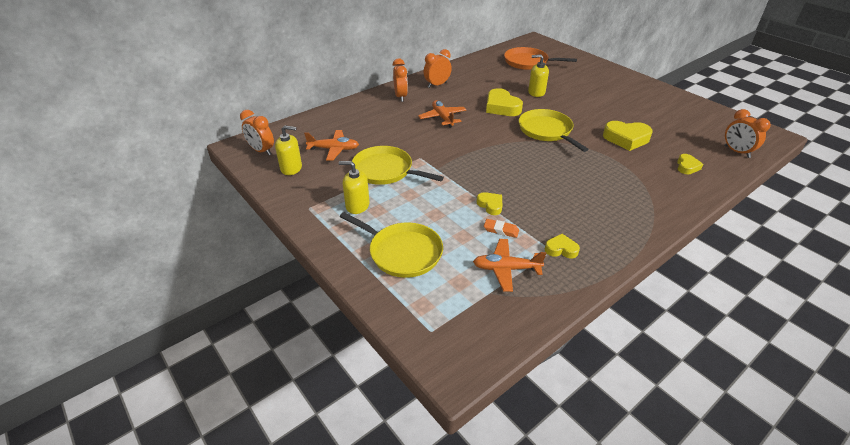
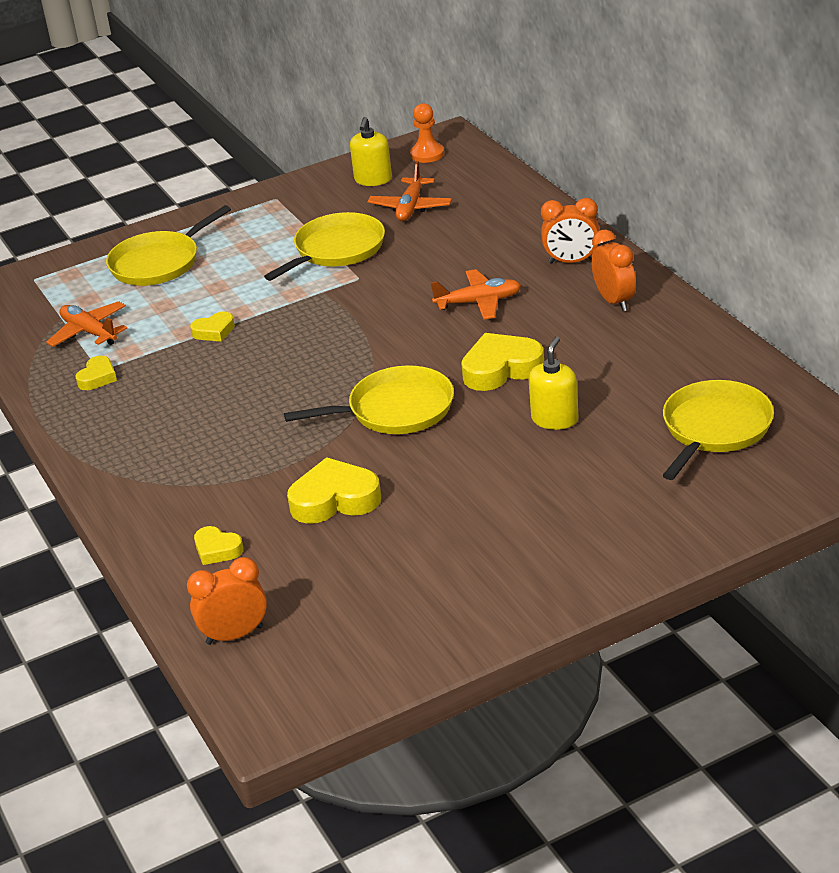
camera: 105 degrees right, 5 degrees down
(261, 151) = (427, 154): orange clock -> orange pawn
(357, 205) = (264, 231): yellow soap dispenser -> none
(501, 230) = (159, 335): orange eraser -> none
(506, 269) = (89, 332): orange plane -> orange plane turned 60 degrees counterclockwise
(528, 62) = (715, 429): orange pan -> yellow pan
(626, 139) = (335, 500): yellow heart -> yellow heart turned 60 degrees clockwise

